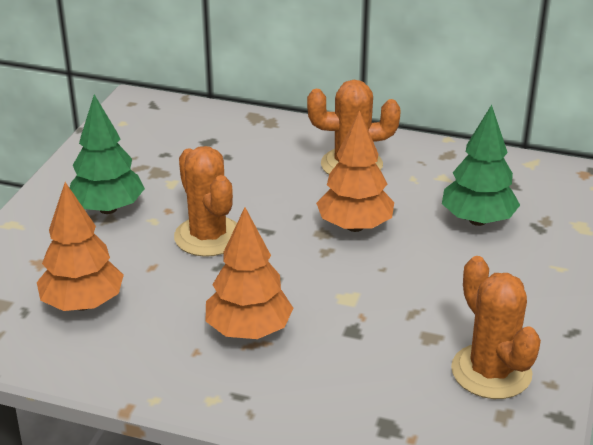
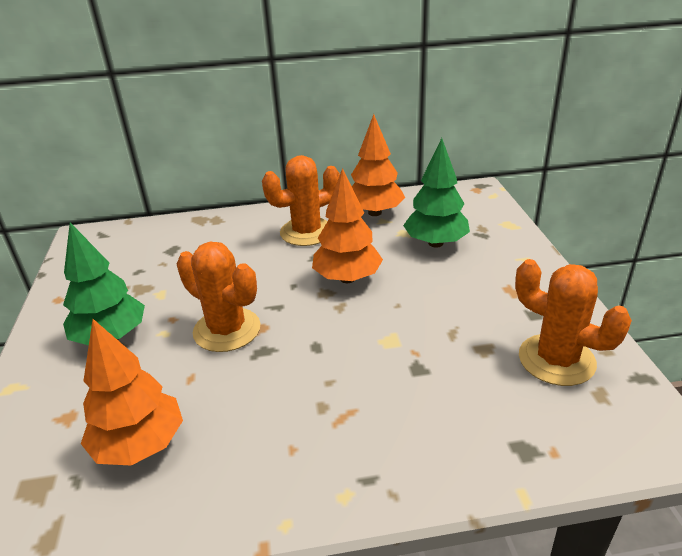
camera: 25 degrees left, 0 degrees up
(249, 331) = (328, 406): orange tree -> orange tree (375, 212)

